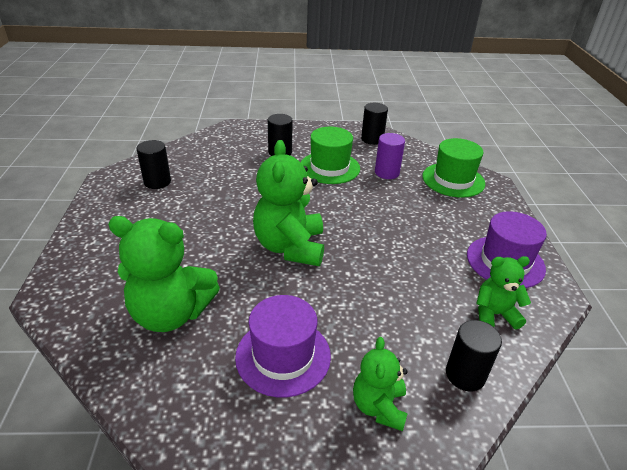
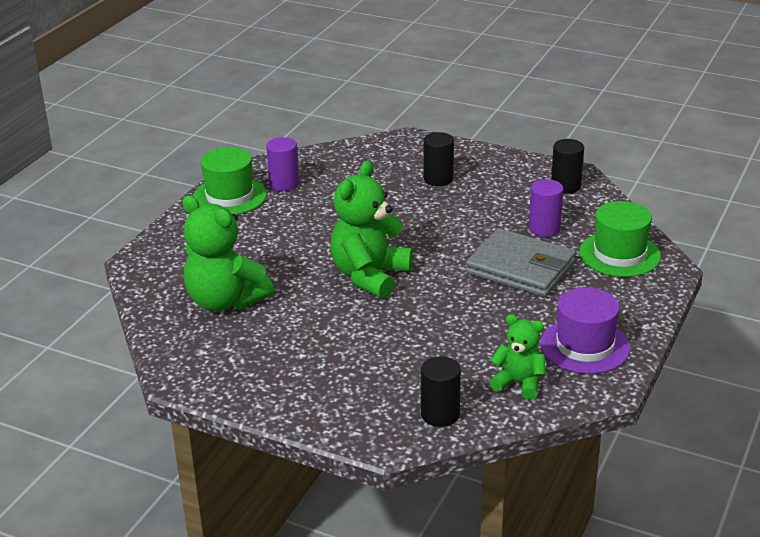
camera: 30 degrees right, 5 degrees down
(157, 182) = (284, 184): black cylinder -> purple cylinder
(283, 356) = (295, 356): purple hat -> none
(329, 167) = (481, 208): green hat -> green hat (229, 196)
(379, 406) = (344, 410): green teddy bear -> none
(399, 208) = (520, 268): none -> grey wallet

